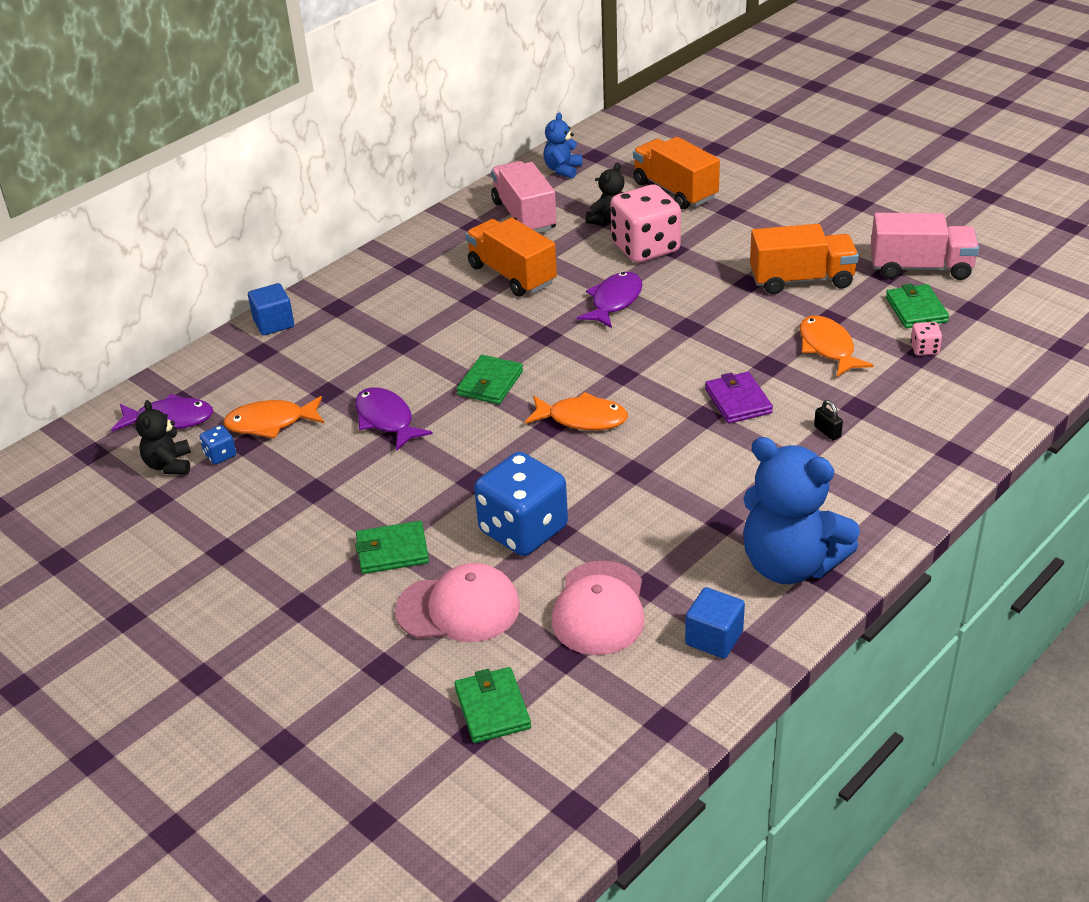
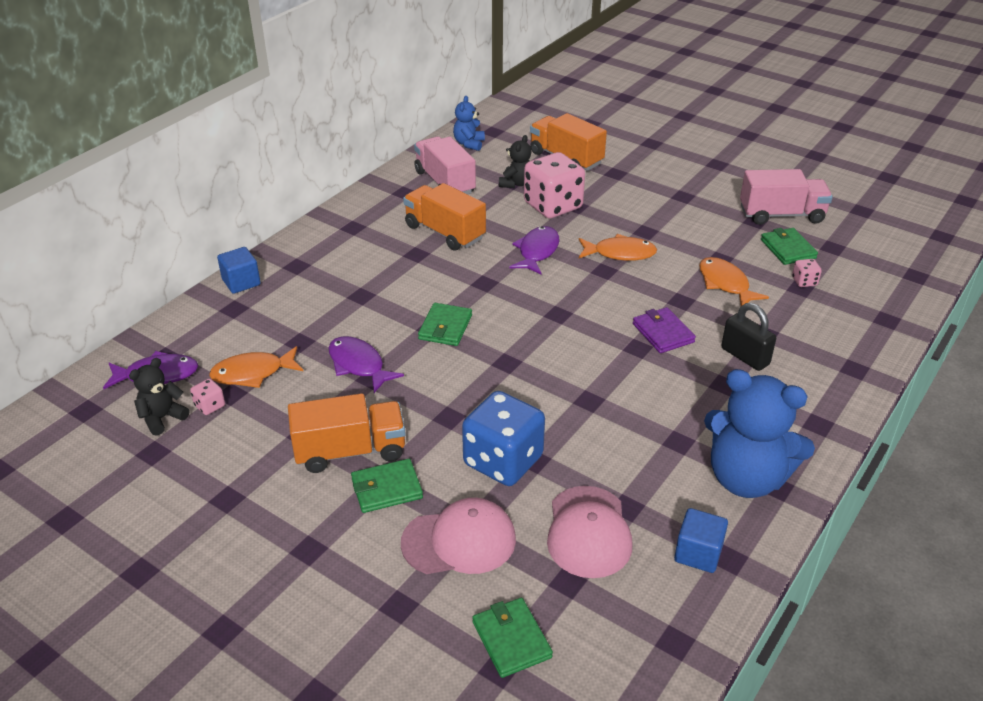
camera: 10 degrees left, 0 degrees up
(169, 465) = (162, 418): black teddy bear -> black teddy bear turned 60 degrees clockwise
(220, 455) = (210, 406): blue dice -> pink dice
(582, 419) = (533, 355): orange fish -> orange fish (620, 253)
(801, 280) = (688, 228): orange truck -> orange truck (350, 451)
(827, 432) = (745, 356): black padlock -> black padlock, size x1.94

